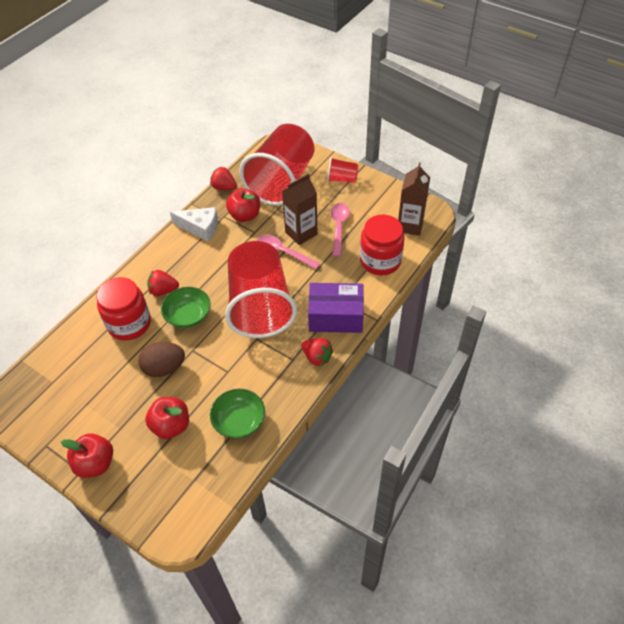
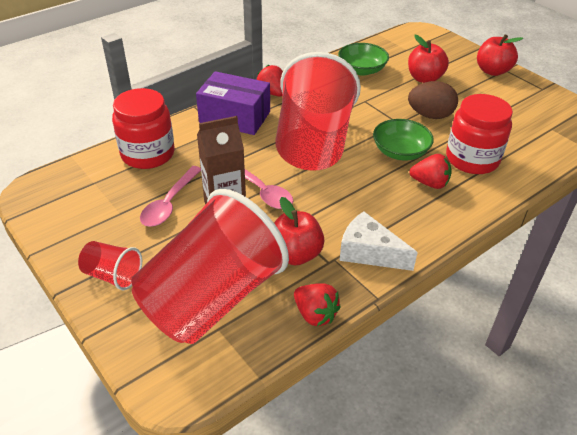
camera: 165 degrees left, 10 degrees down
(410, 225) = (76, 183): brown carton -> none

